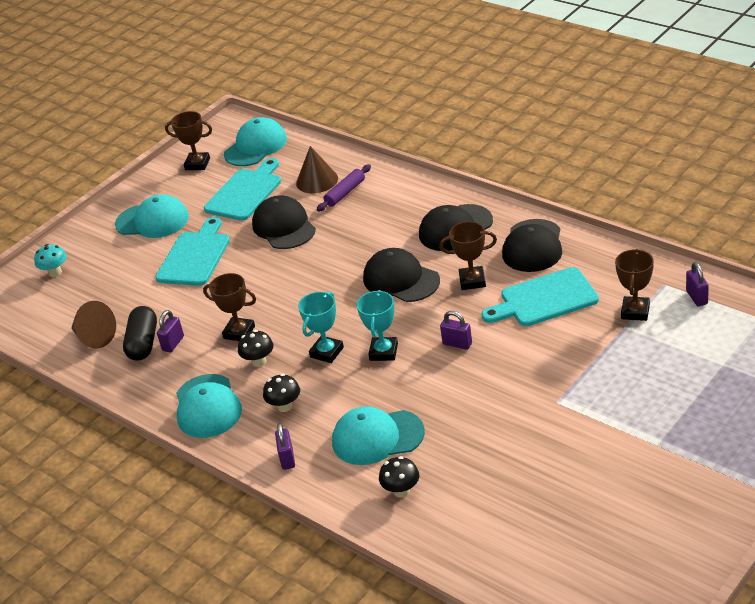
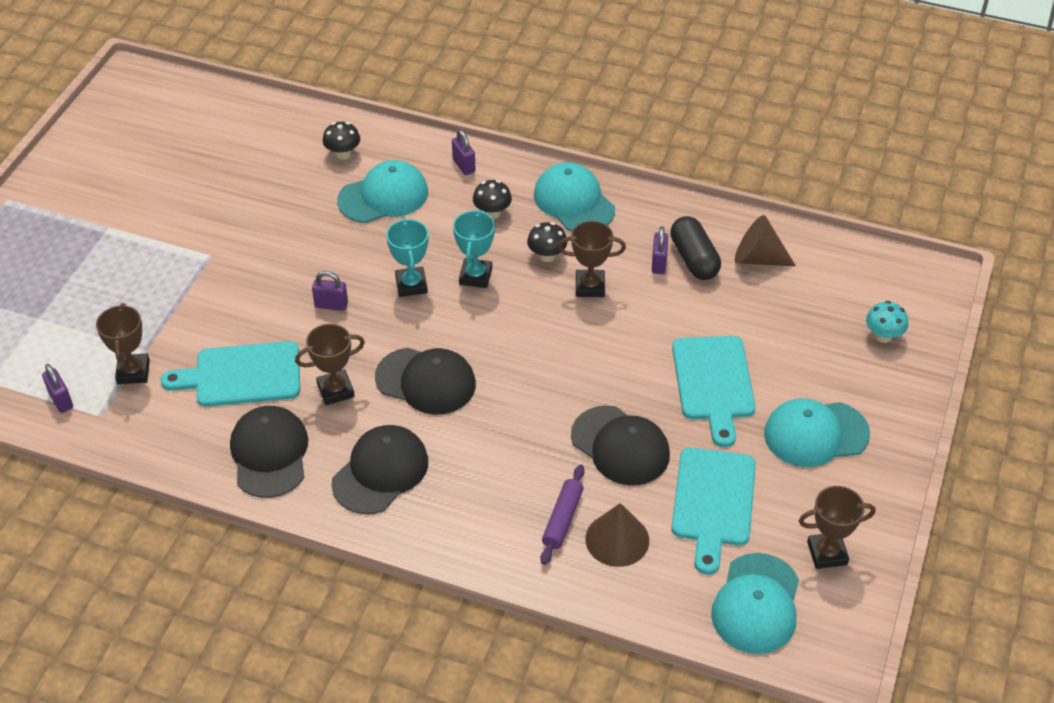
camera: 155 degrees right, 10 degrees up
(544, 299) = (242, 375): turquoise cutting board -> turquoise cutting board turned 150 degrees counterclockwise

